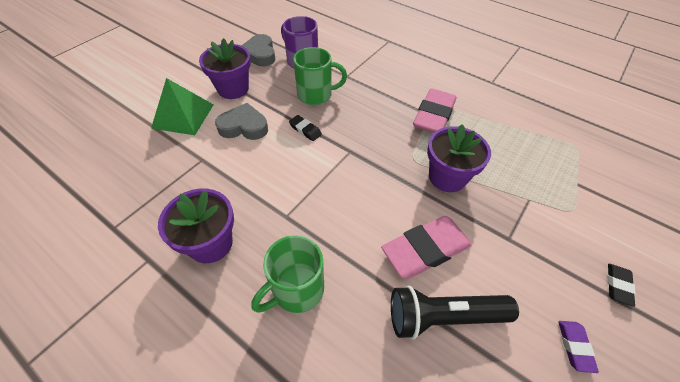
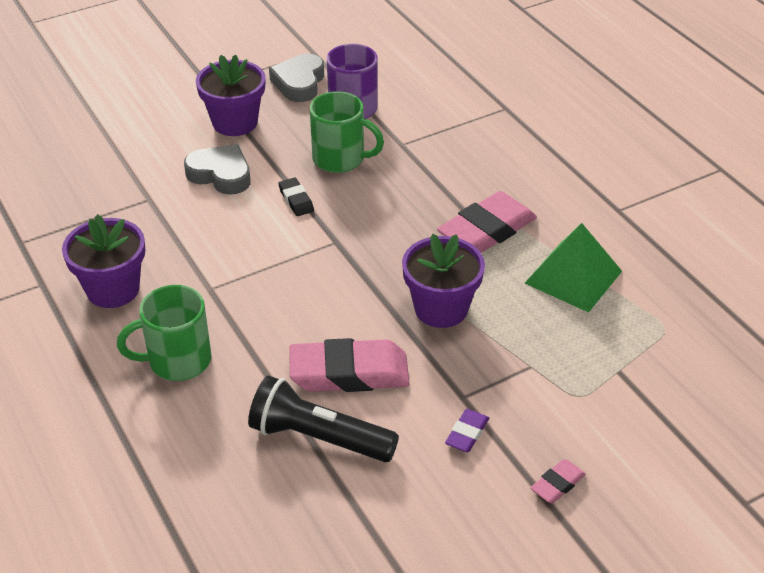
camera: 25 degrees right, 10 degrees down
(183, 116) = (153, 141): green pyramid -> green pyramid (573, 277)
(574, 346) = (445, 513): purple eraser -> purple eraser (467, 433)
(618, 285) = (557, 484): black eraser -> pink eraser

